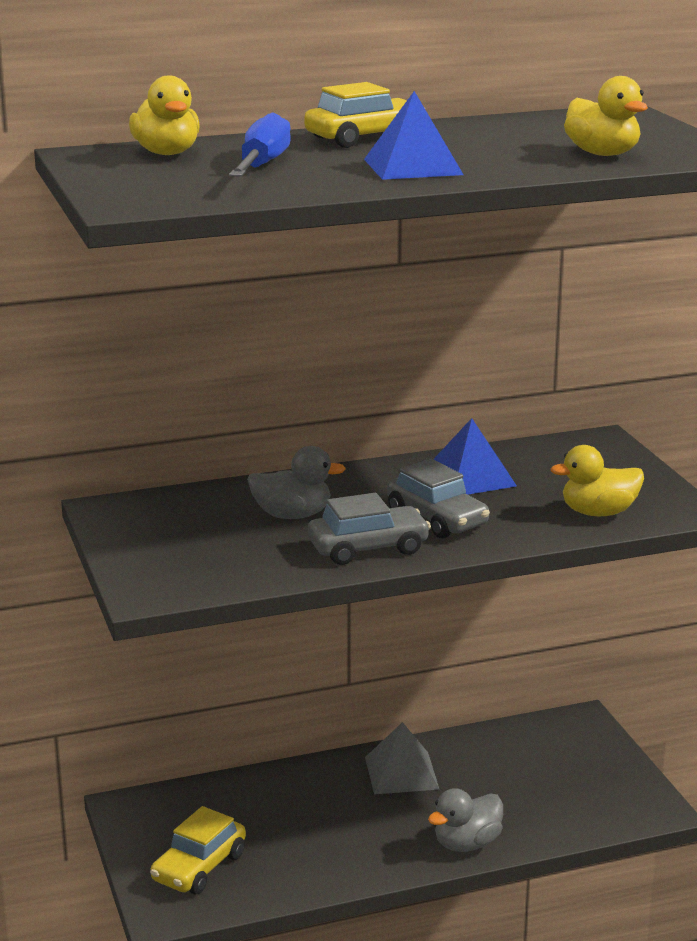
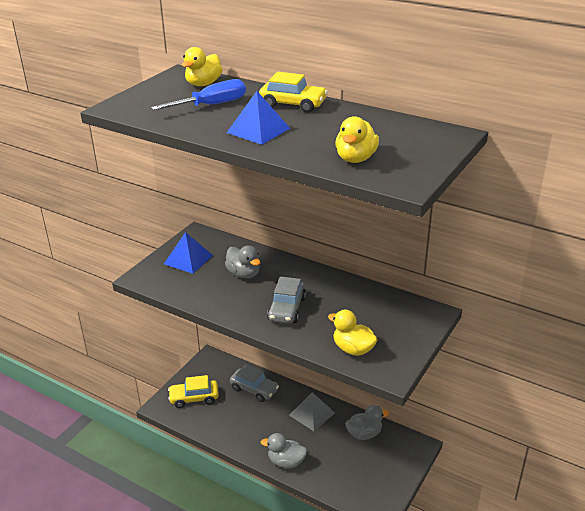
camera: 50 degrees right, 10 degrees up
(368, 548) = (237, 306): grey car -> grey car (254, 389)
(469, 477) = (339, 297): blue pyramid -> blue pyramid (188, 259)
(503, 750) = (364, 434): none -> grey duck

